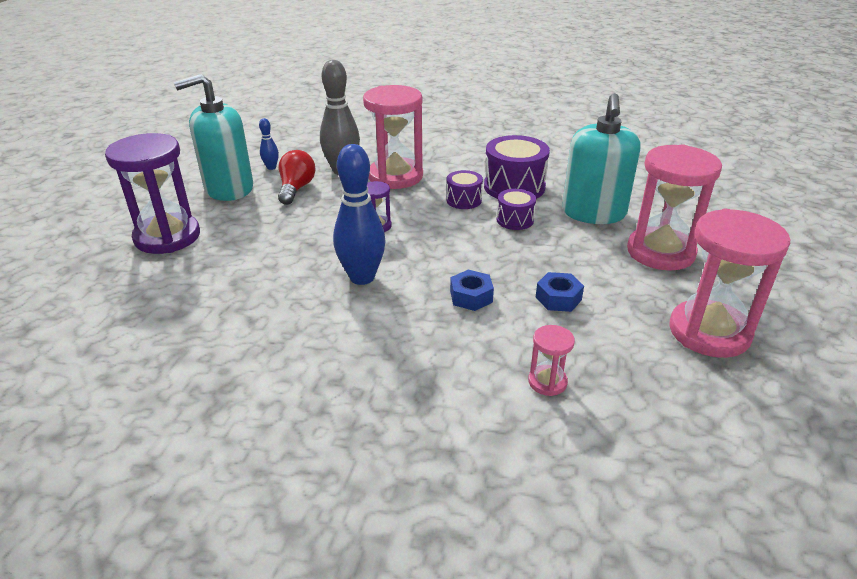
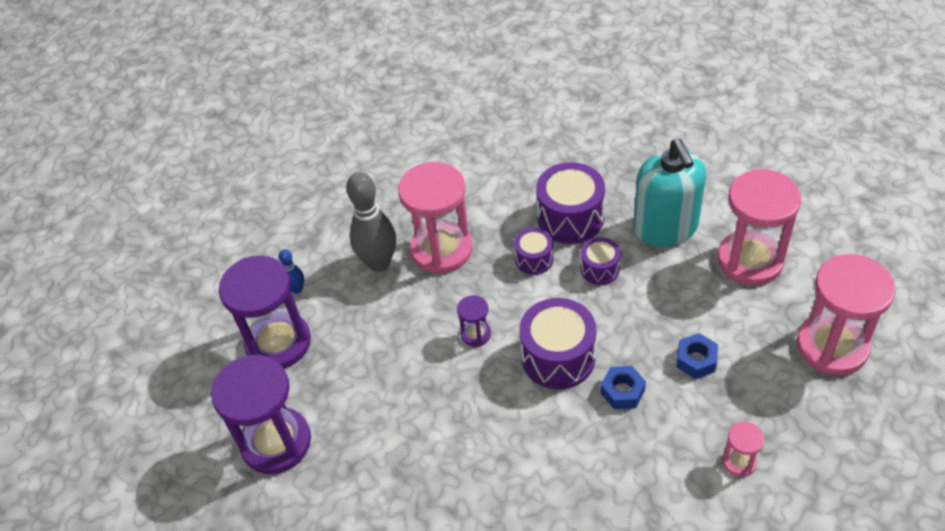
camera: 20 degrees left, 15 degrees up
(229, 189) = (278, 343): turquoise soap dispenser -> purple hourglass
(296, 189) = (352, 312): red light bulb -> none
(362, 277) = (511, 411): blue bowling pin -> none
(432, 258) = (558, 357): none -> purple drum

